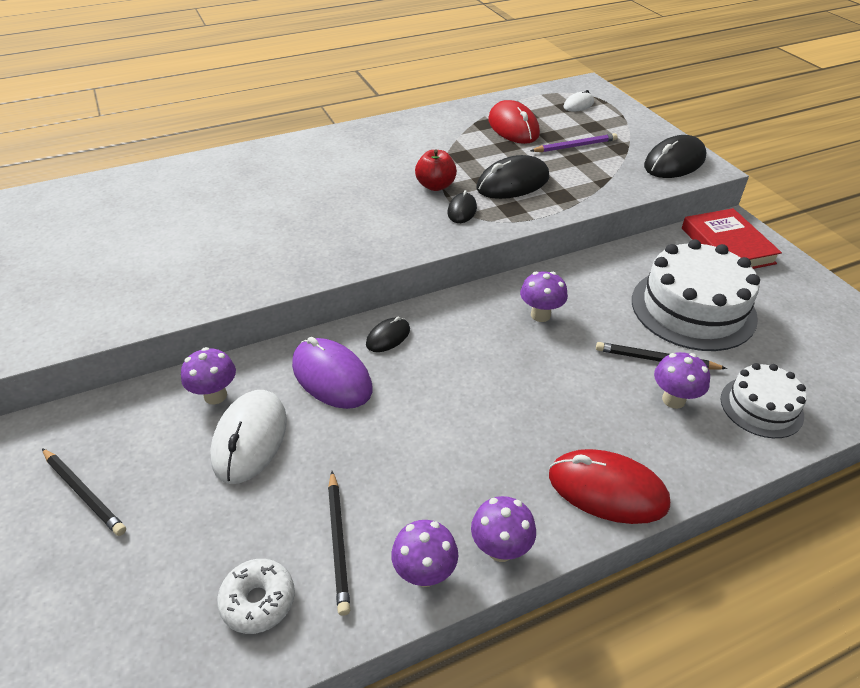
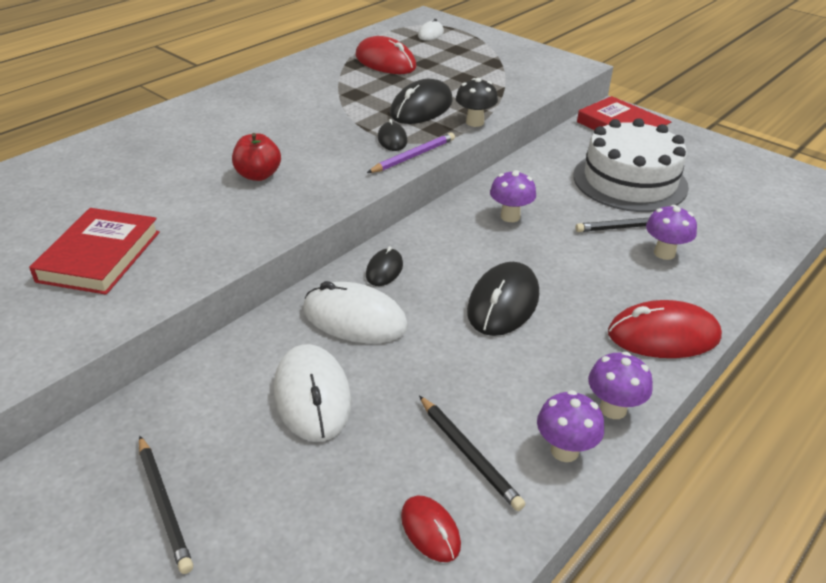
camera: 25 degrees left, 5 degrees down
(84, 493) = (164, 505): black pencil -> black pencil turned 45 degrees clockwise
(154, 264) = (99, 256): none -> red book
(215, 395) = (244, 369): purple mushroom -> none
(258, 601) = (430, 530): white donut -> red mouse
(332, 377) = (354, 318): purple mouse -> white mouse
(435, 186) = (350, 124): red apple -> red apple (258, 175)
(553, 210) = (475, 122): none -> black mushroom
(575, 146) = (454, 68): purple pencil -> purple pencil (413, 156)
(674, 162) = (547, 66): black mouse -> black mouse (503, 303)
(761, 407) = (731, 240): white cake -> none

